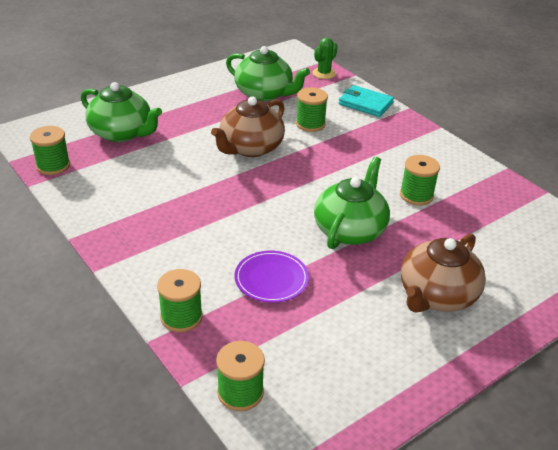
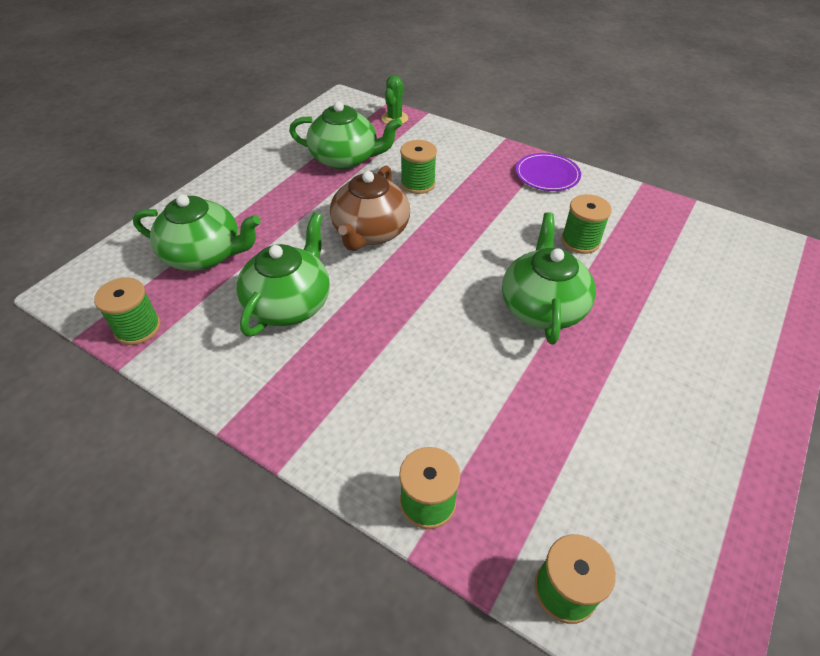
camera: 20 degrees left, 10 degrees up
(162, 178) = (289, 304): none -> green teapot
(271, 279) = (499, 404): purple plate -> purple plate (547, 175)
(365, 104) = (459, 144): turquoise wallet -> none
(436, 295) = (682, 362): brown teapot -> none

